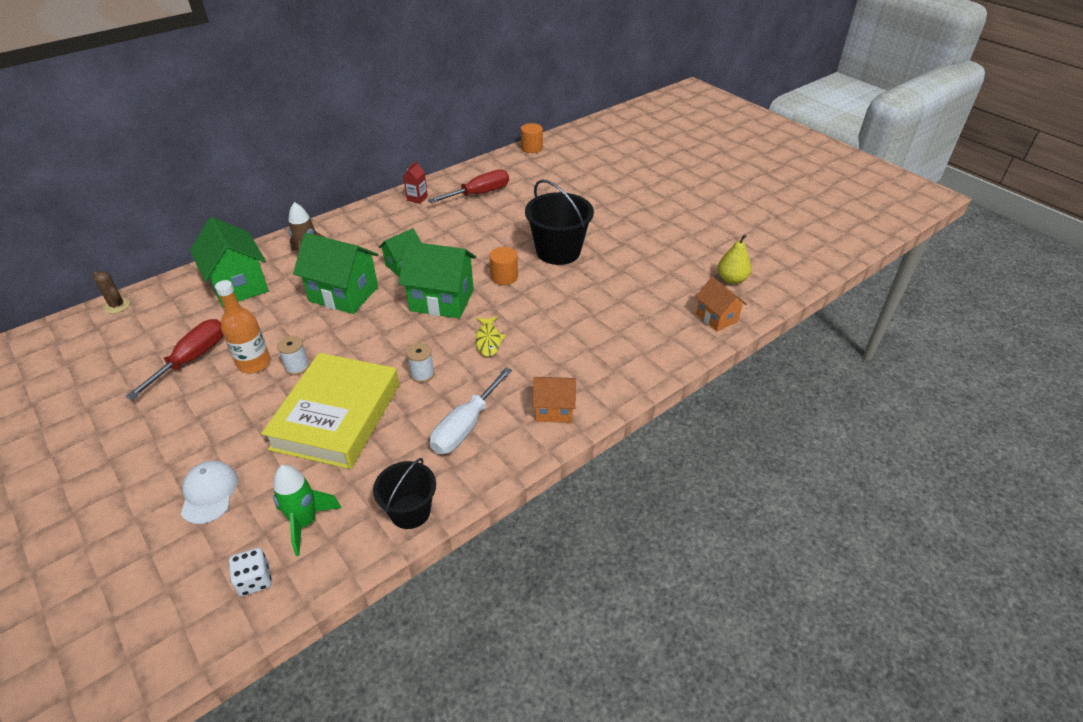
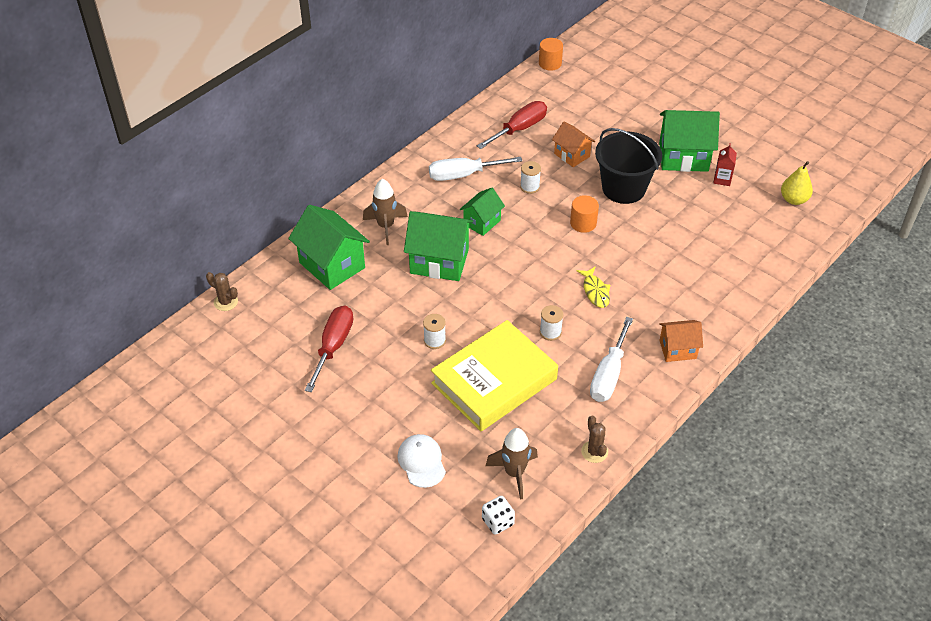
camera: 10 degrees left, 5 degrees up
(254, 363) = (393, 343): orange bottle -> none
(305, 523) = (514, 473): green rocket -> brown rocket
(337, 416) = (494, 381): yellow book -> yellow book turned 45 degrees clockwise
(407, 224) = (463, 175): none -> white screwdriver
(410, 511) = (594, 452): black bucket -> brown cactus
(417, 198) = (458, 142): red carton -> red carton (722, 179)
(442, 300) = (535, 256): green house -> green house (683, 157)
(466, 240) = (529, 187): none -> white spool
(716, 318) = (790, 242): orange house -> orange house (572, 155)

